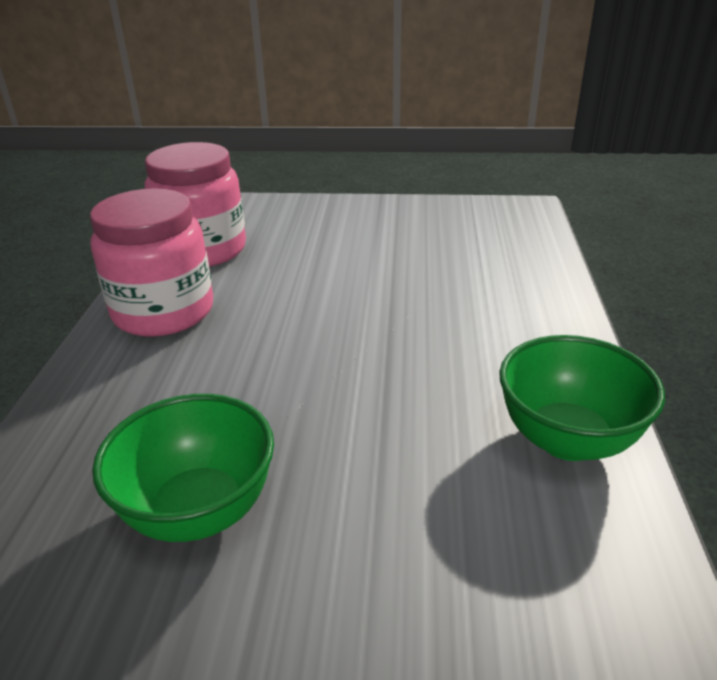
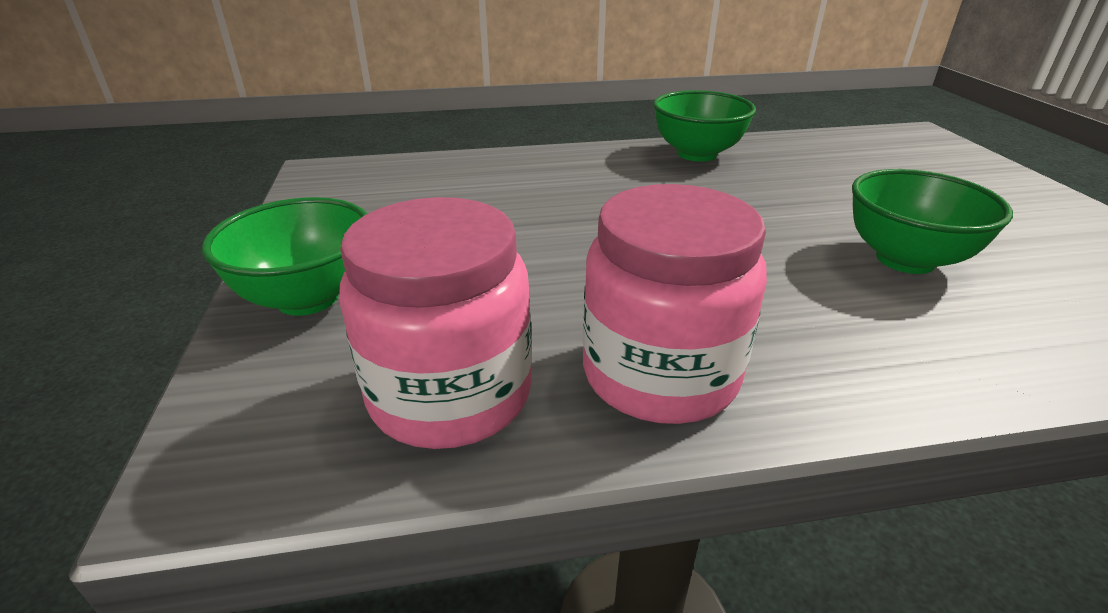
camera: 105 degrees left, 0 degrees up
(321, 214) = (308, 298): none -> green bowl

